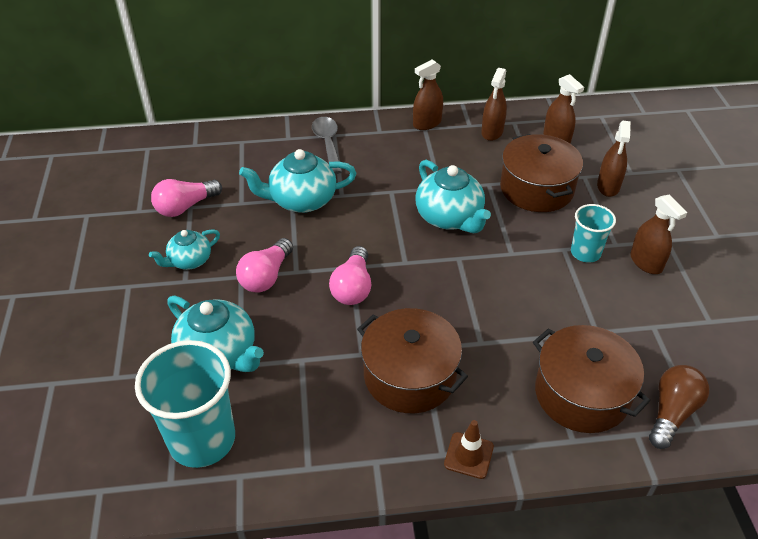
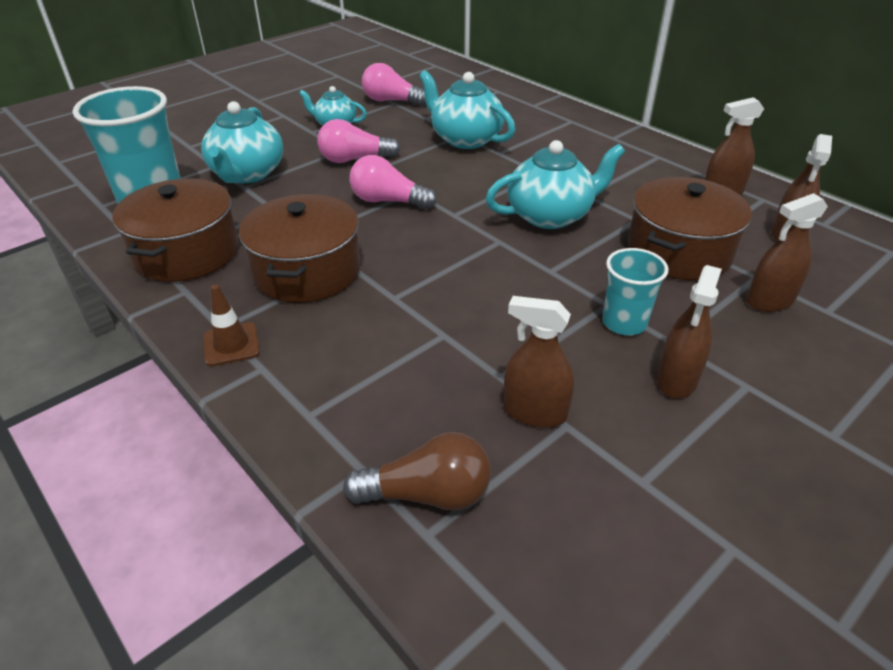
camera: 55 degrees right, 5 degrees down
(328, 144) = (555, 123): grey spoon -> none
(353, 287) = (388, 201): pink light bulb -> pink light bulb turned 45 degrees clockwise
(427, 123) = (668, 154): brown spray bottle -> brown spray bottle (534, 412)
(449, 217) = (550, 215): turquoise teapot -> turquoise teapot turned 135 degrees counterclockwise
(581, 394) = (387, 398): brown pot -> brown pot (186, 252)

